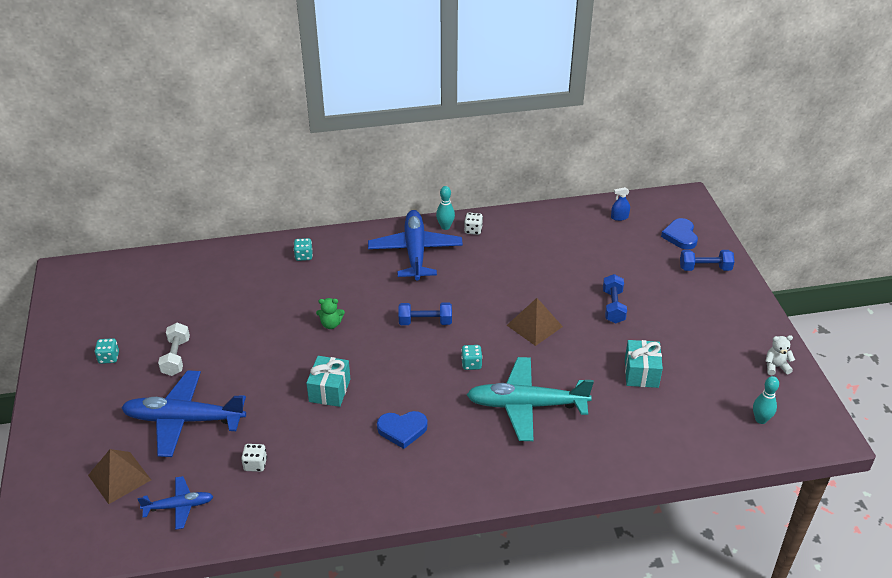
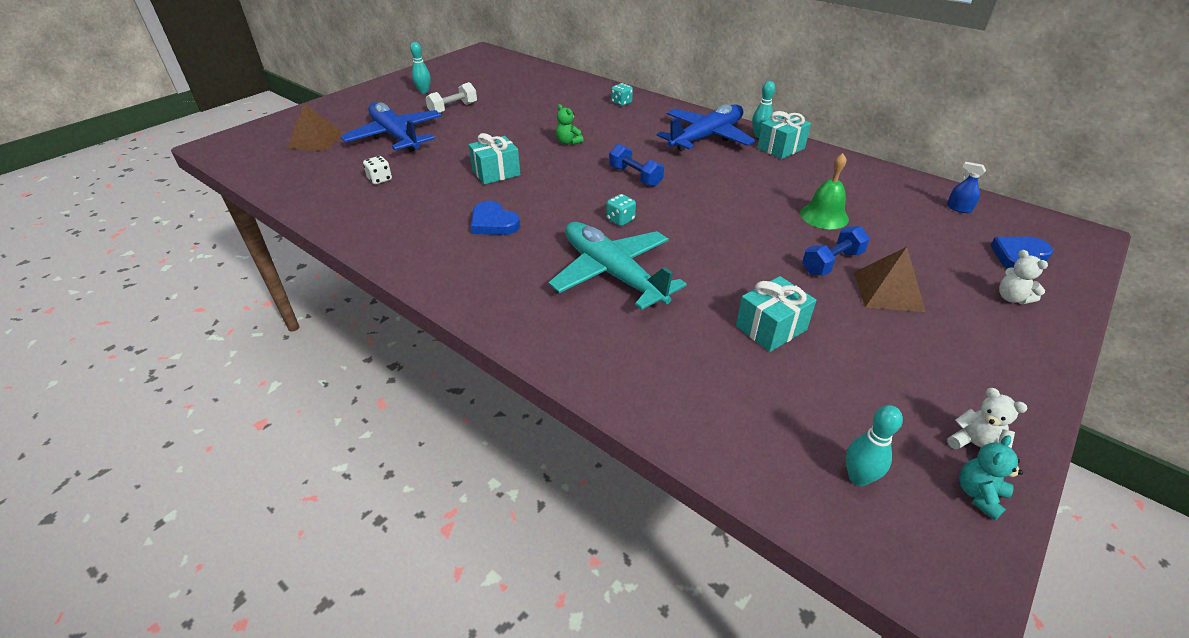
camera: 50 degrees right, 0 degrees up
(109, 358) = (424, 91): turquoise dice -> turquoise bowling pin
(179, 506) = (307, 171): blue plane -> none
(473, 230) = (780, 148): white dice -> turquoise gift
(534, 326) = (723, 230): brown pyramid -> brown pyramid (888, 291)
(568, 273) = (824, 216): none -> green bell
(705, 268) = (1011, 298): blue dumbbell -> white teddy bear
(799, 389) = (979, 495): none -> turquoise teddy bear

